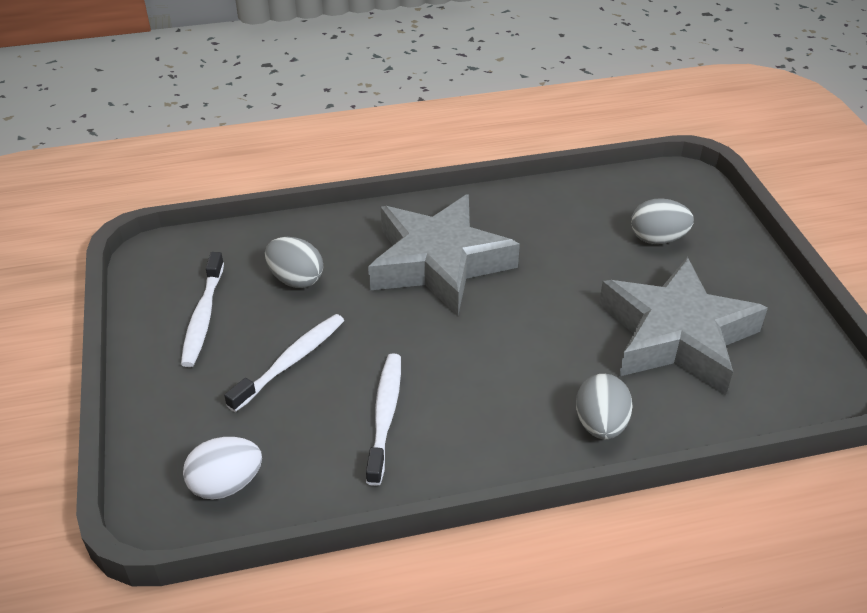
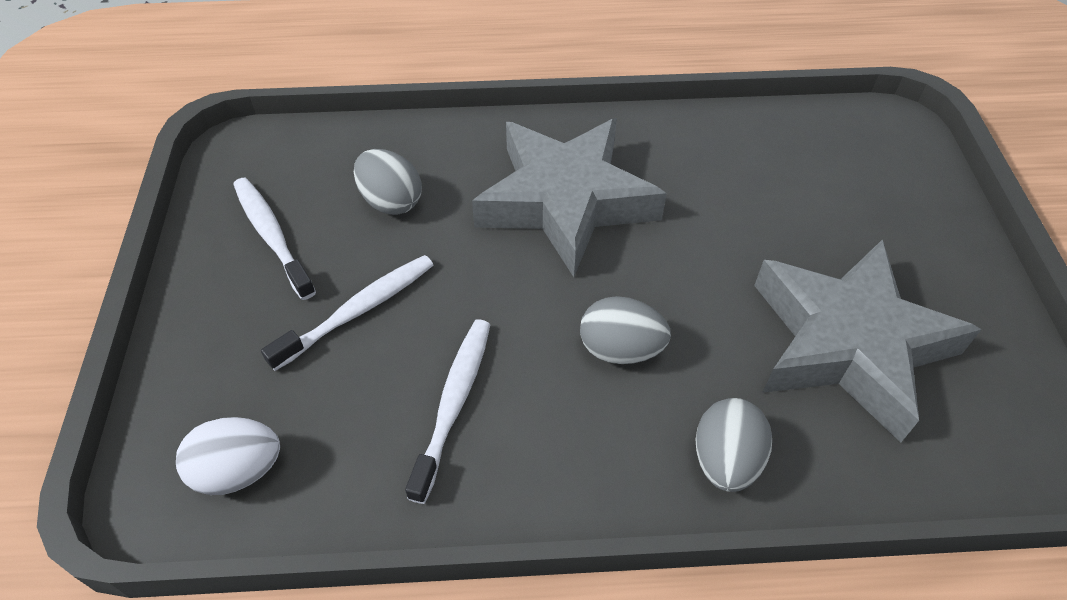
camera: 10 degrees right, 10 degrees up
(203, 316) = (272, 236): white toothbrush -> white toothbrush turned 135 degrees clockwise
(657, 239) = (846, 203): grey egg -> grey egg (620, 349)

